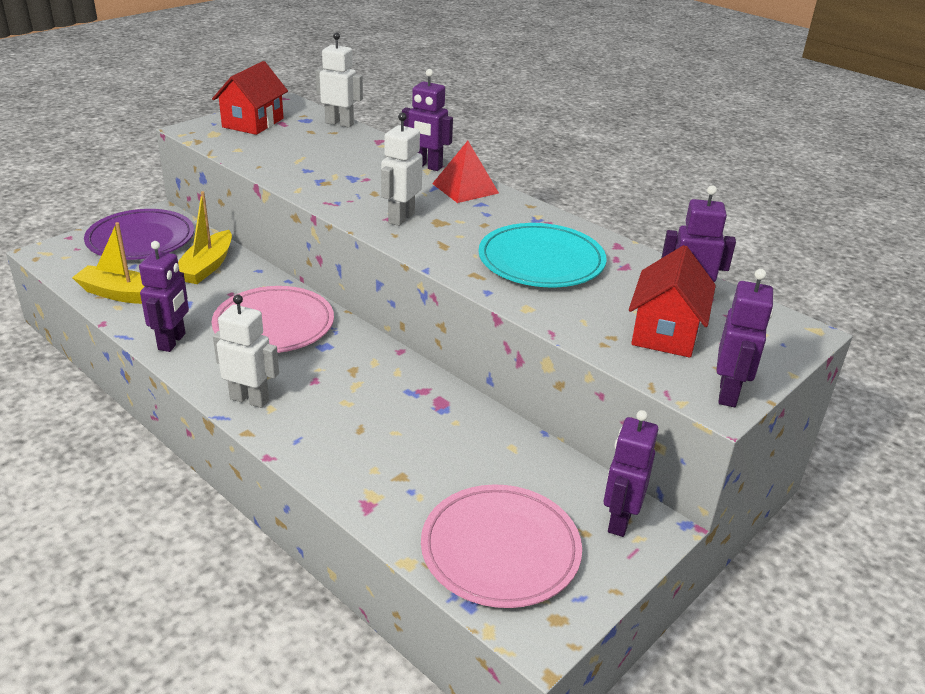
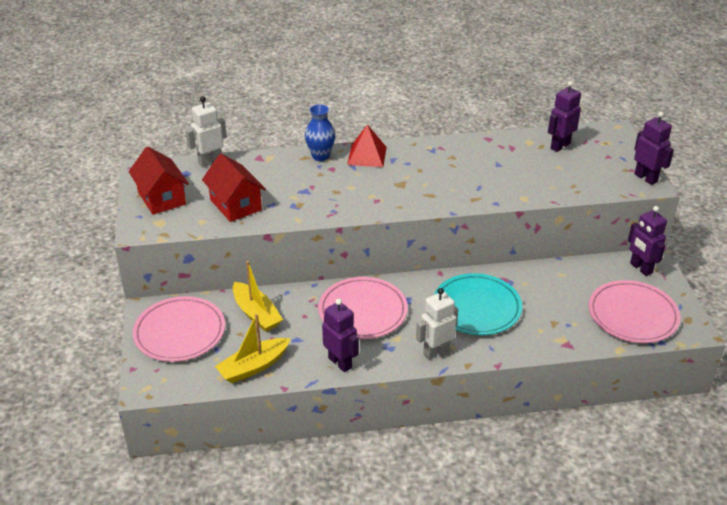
camera: 50 degrees left, 5 degrees up
(141, 239) = (179, 332): purple plate -> pink plate
(401, 218) = (381, 195): white robot -> none
(426, 166) = (320, 156): purple robot -> blue vase
(541, 261) = (481, 171): turquoise plate -> turquoise plate (477, 307)
(665, 332) = (583, 168): red house -> red house (236, 205)

